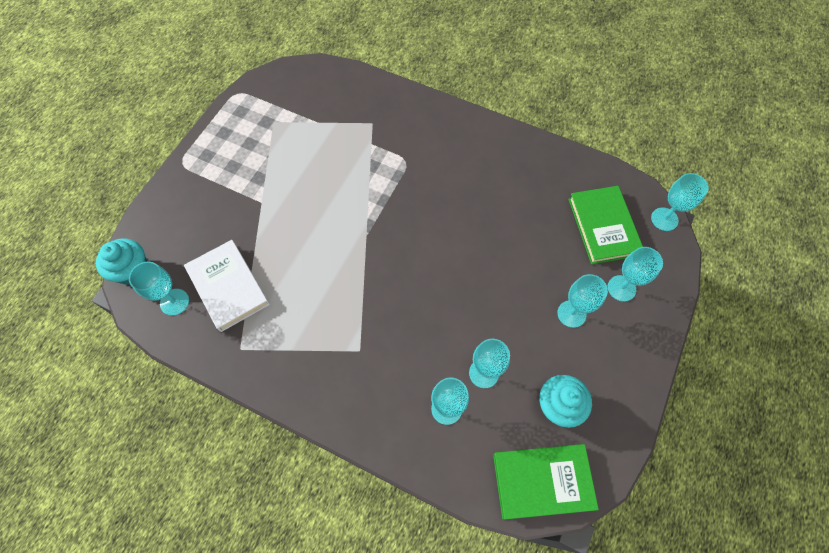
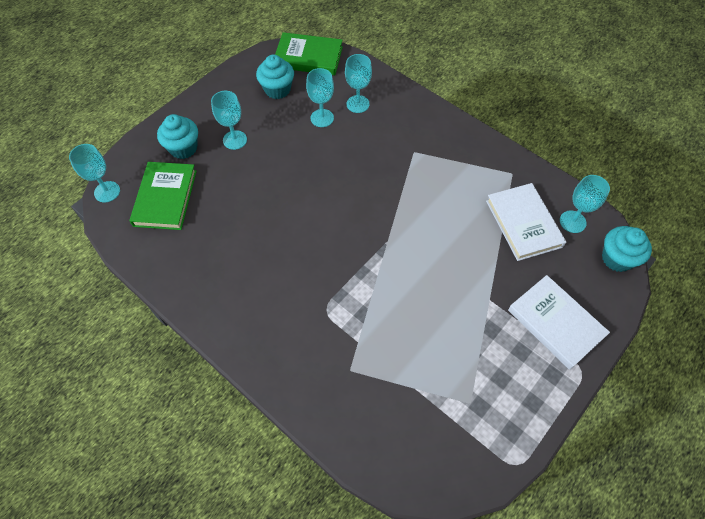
camera: 165 degrees left, 5 degrees down
(201, 195) = (555, 323): none -> white book
(621, 288) = (183, 148): turquoise goblet -> turquoise cupcake

